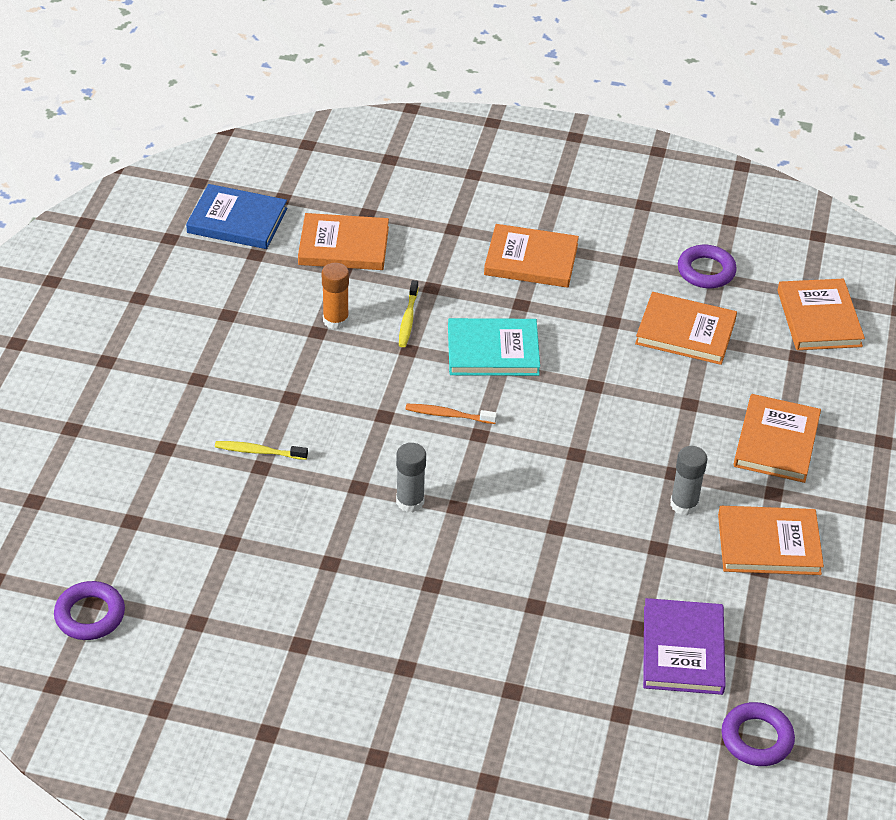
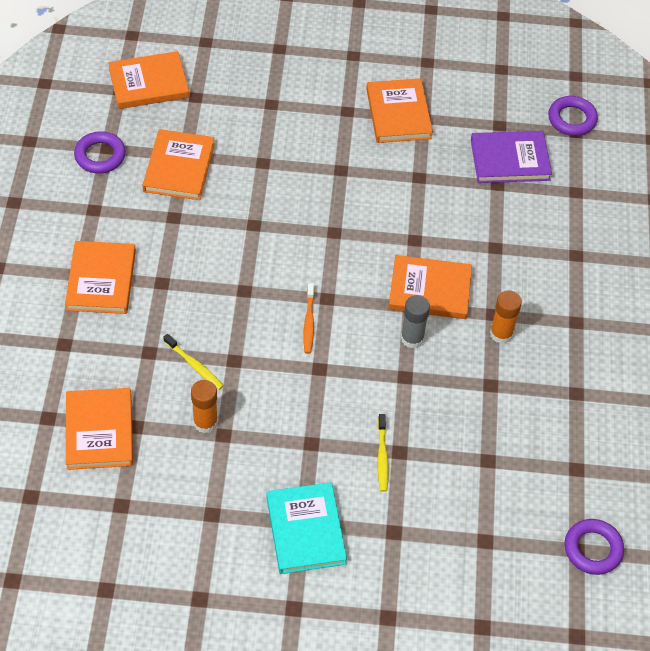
camera: 100 degrees left, 10 degrees up
(237, 220) = (71, 531): blue book -> none
(401, 587) = (501, 334): none -> orange glue stick
(408, 319) = (194, 365): yellow toothbrush -> yellow toothbrush turned 45 degrees clockwise
(493, 351) = (225, 298): turquoise book -> turquoise book (306, 530)
(684, 504) = (372, 163): grey glue stick -> none
(776, 442) = (294, 109): orange book -> orange book (429, 290)

